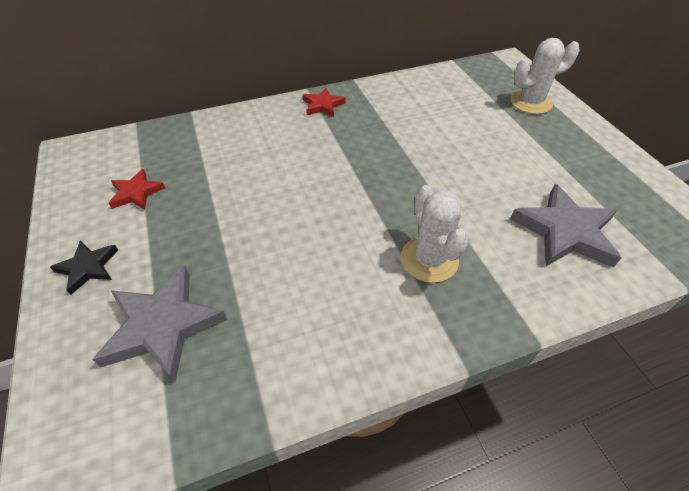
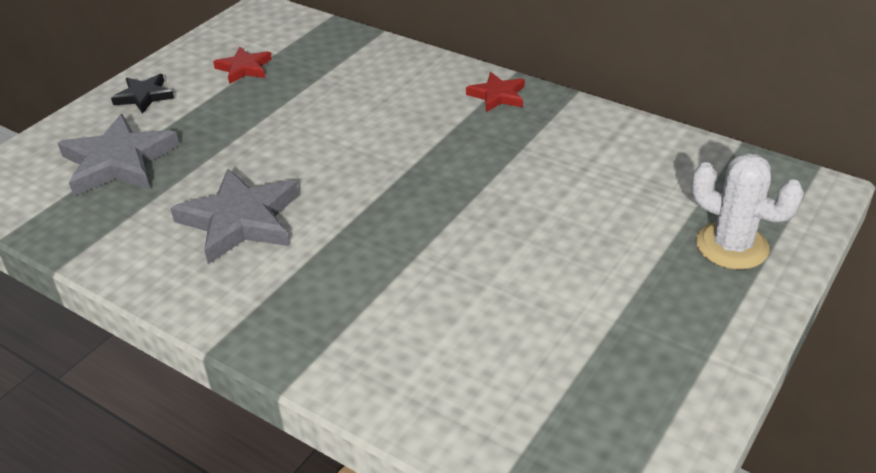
camera: 55 degrees right, 10 degrees down
(429, 259) = (327, 272): white cactus -> none
(565, 231) = (478, 362): grey star -> grey star (240, 221)

